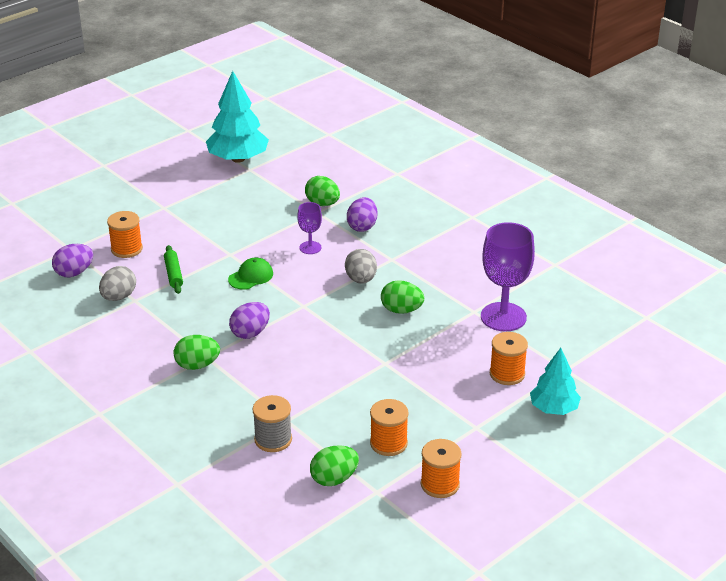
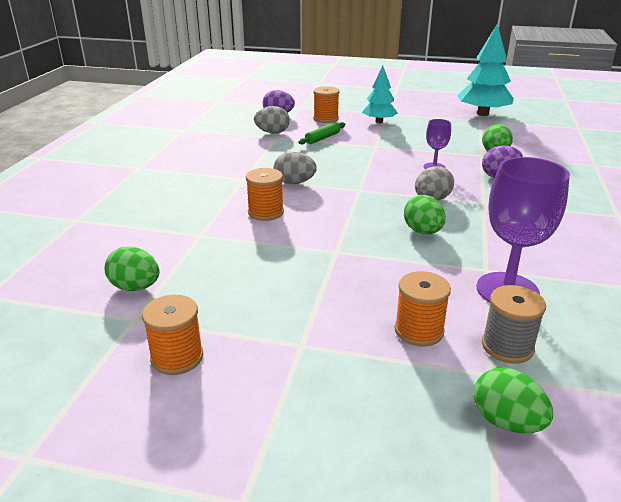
camera: 55 degrees right, 5 degrees down
(197, 365) = (230, 178): green egg -> green egg (506, 421)
(250, 333) = (294, 183): purple egg -> grey egg
(251, 276) = (362, 160): green cap -> none
(273, 439) = (167, 238): grey spool -> grey spool (507, 346)
(388, 443) = (217, 298): orange spool -> orange spool (265, 212)
(554, 408) = (404, 395): turquoise tree -> turquoise tree (379, 121)

